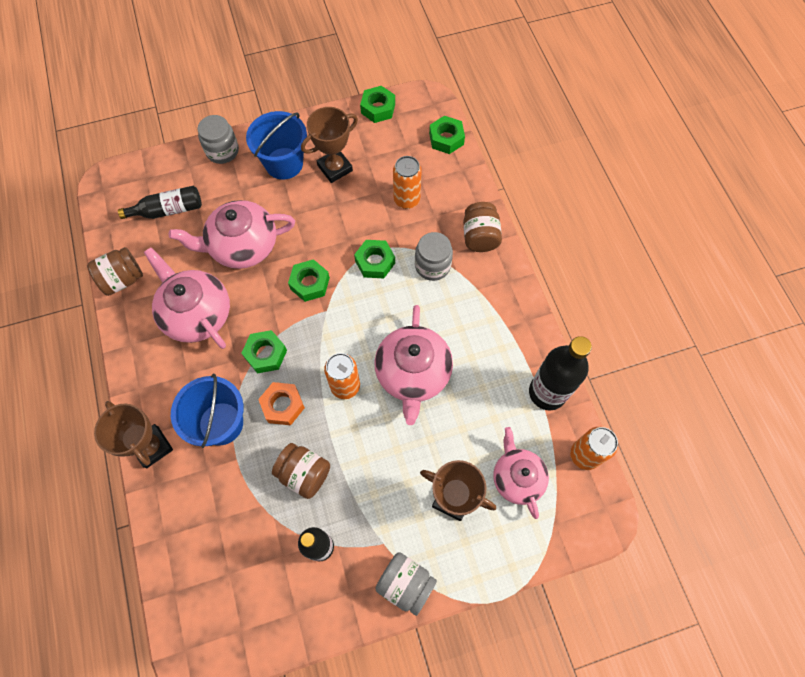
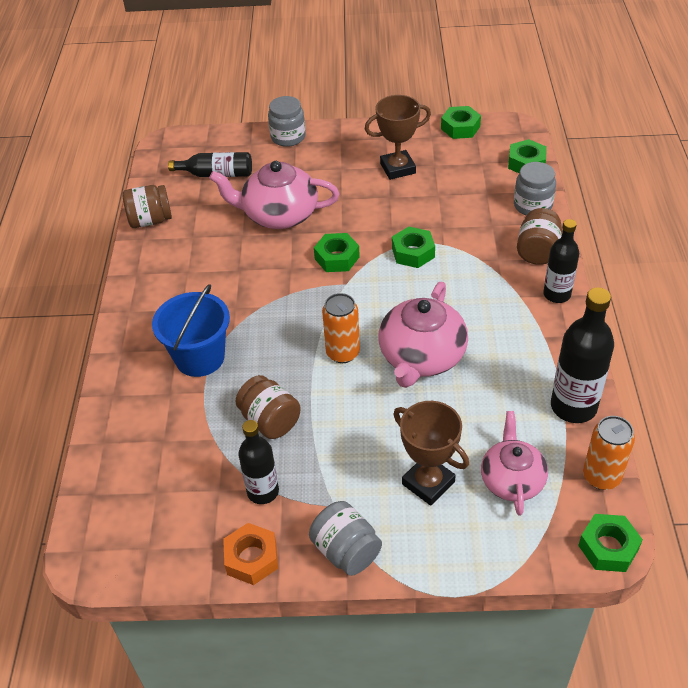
camera: 20 degrees right, 20 degrees down
(152, 447) = (123, 362): brown trophy -> none
(197, 313) = (211, 261): pink teapot -> none
(266, 354) = (268, 308): green nut -> green nut (608, 547)
(283, 405) = (270, 356): orange nut -> orange nut (251, 558)
(284, 163) = (346, 156): blue bucket -> none
(406, 199) = (465, 206): orange can -> none
(432, 265) = (475, 267): grey jar -> grey jar (532, 205)
(507, 280) = (557, 294): none -> black bottle

